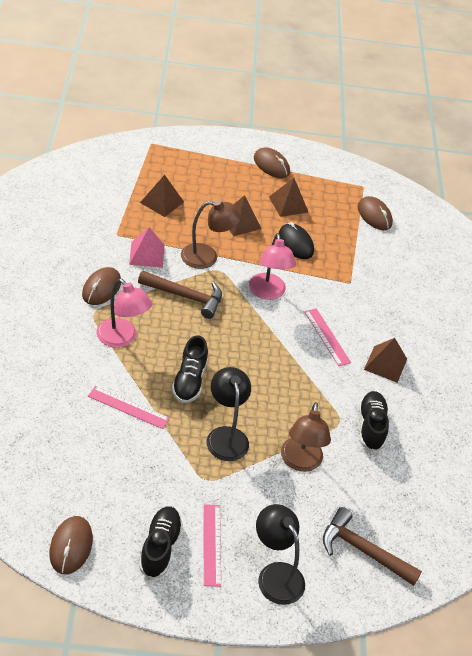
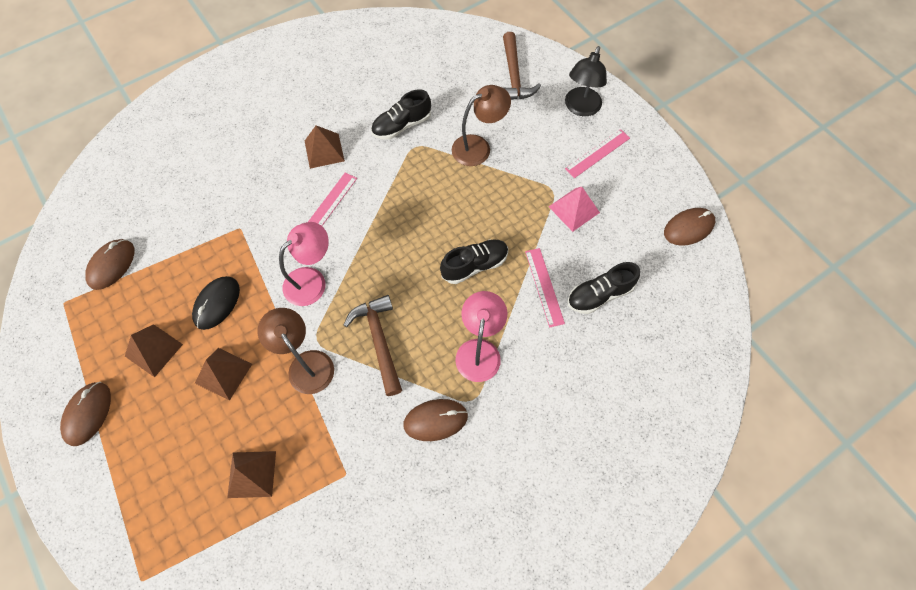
camera: 120 degrees left, 20 degrees up
(147, 254) = (350, 420): pink pyramid -> pink pyramid (574, 209)
(160, 547) = (632, 179): black shoe -> black shoe (599, 295)
(226, 436) = (502, 204): black lamp -> none

